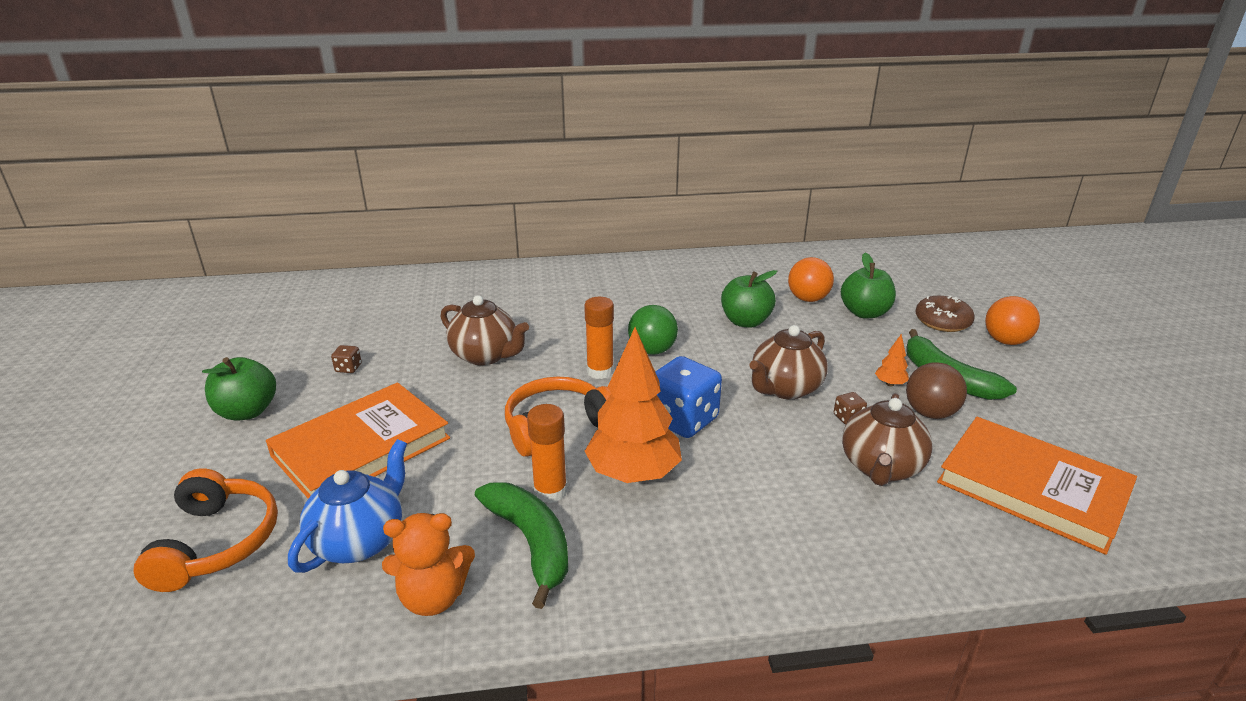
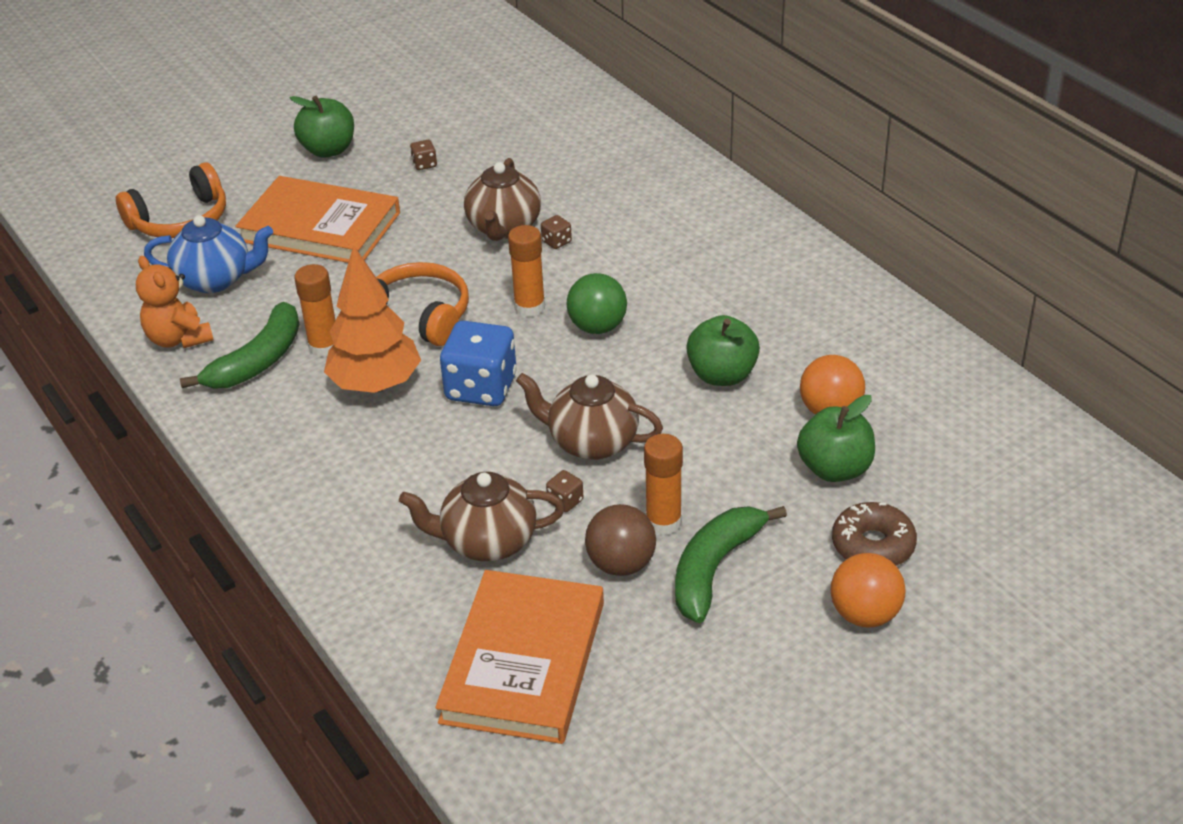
camera: 65 degrees right, 10 degrees up
(531, 339) = (556, 242): none -> brown dice
(890, 384) = (663, 522): orange tree -> orange glue stick

